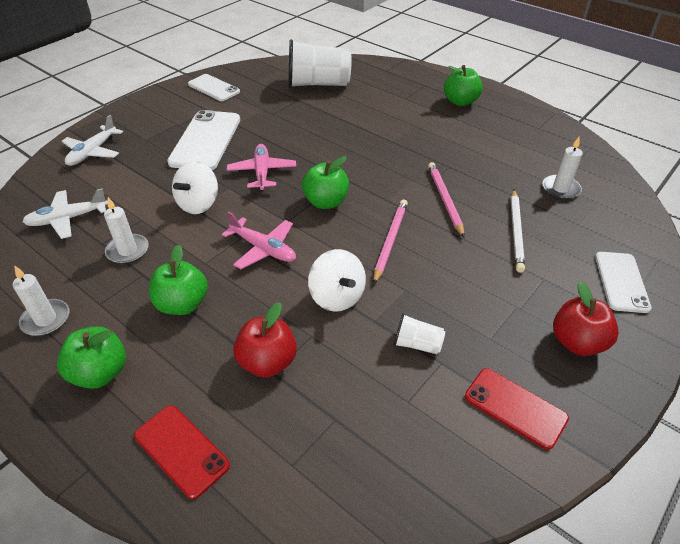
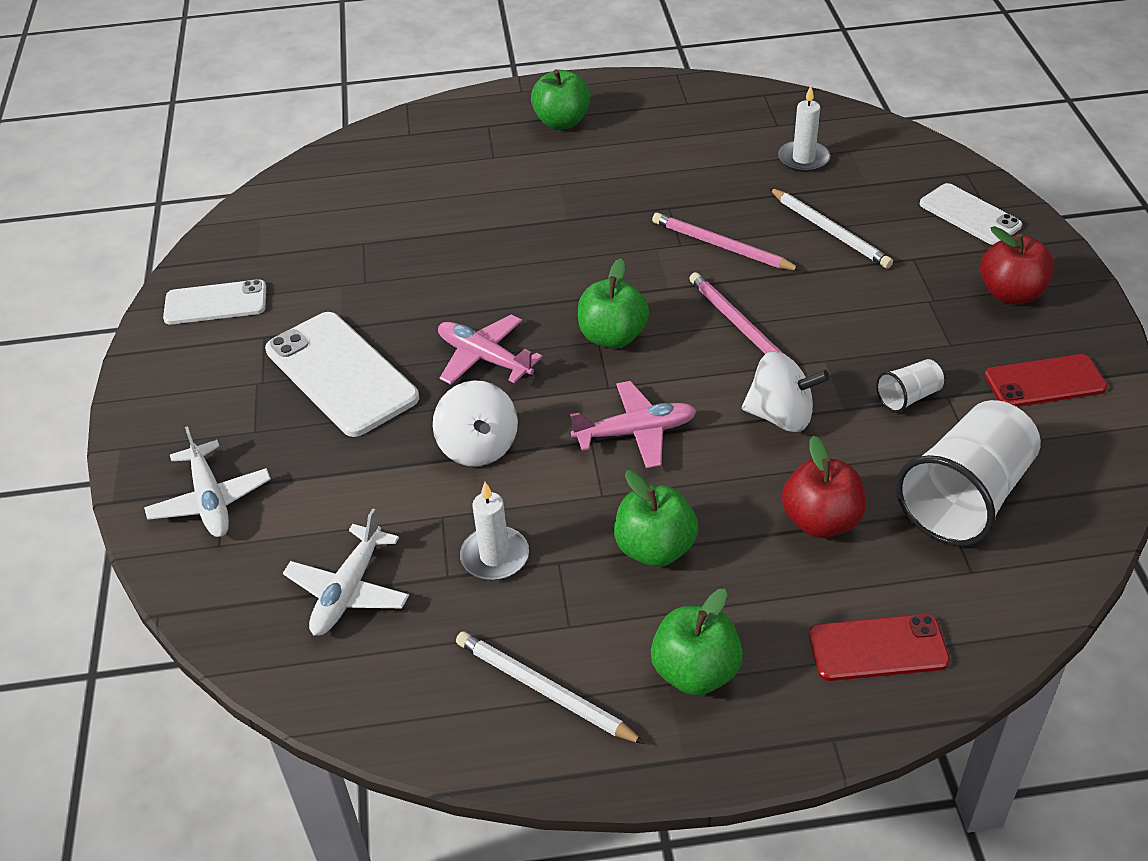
camera: 45 degrees left, 0 degrees up
(46, 319) = (544, 690): white candle -> white pencil
(318, 84) = (353, 206): white cup -> white cup (965, 498)

